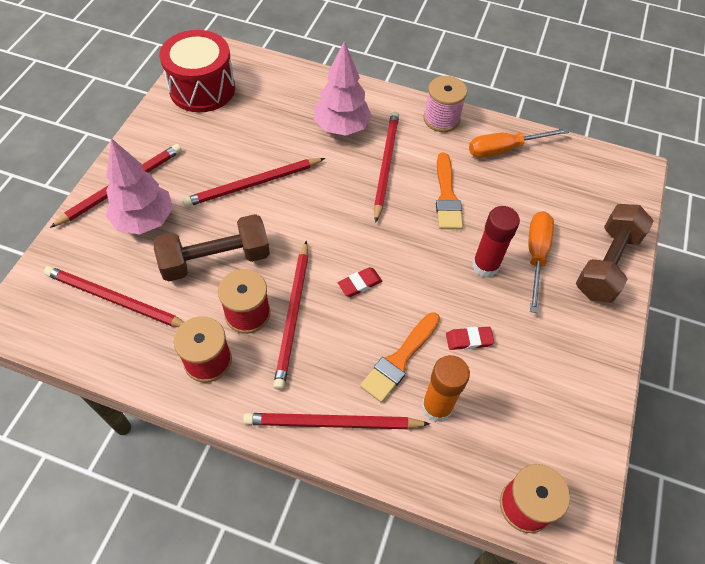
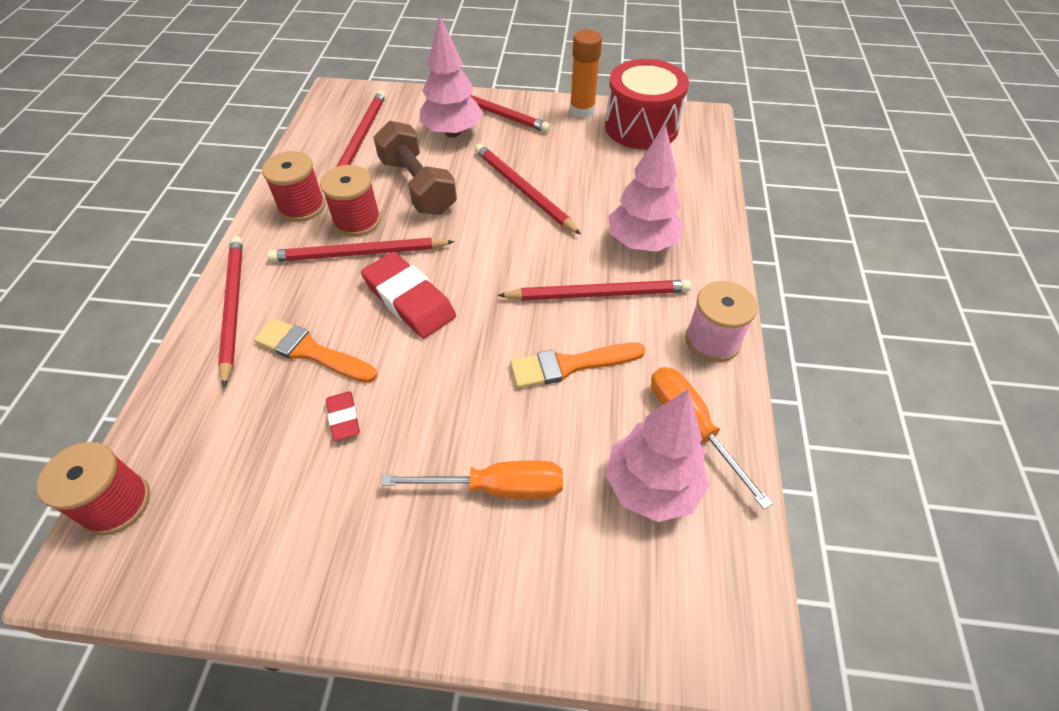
camera: 80 degrees right, 5 degrees down
(360, 284) = (409, 299): red eraser -> red eraser, size x1.98
(436, 407) = (249, 395): orange glue stick -> orange glue stick (582, 110)
(485, 265) = (463, 424): red glue stick -> none
(543, 179) = (651, 487): none -> pink tree
(606, 263) = (506, 597): brown dumbbell -> none

